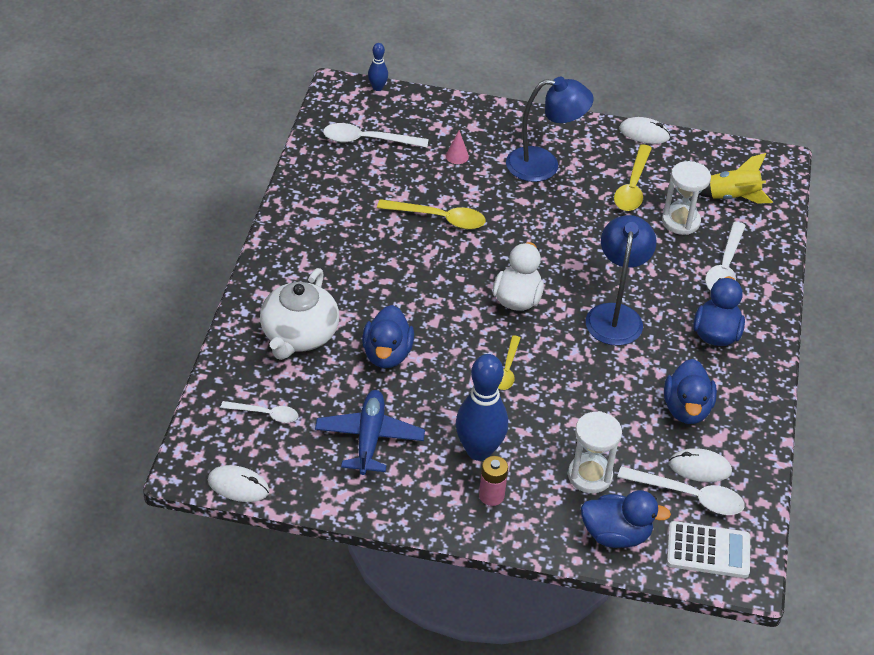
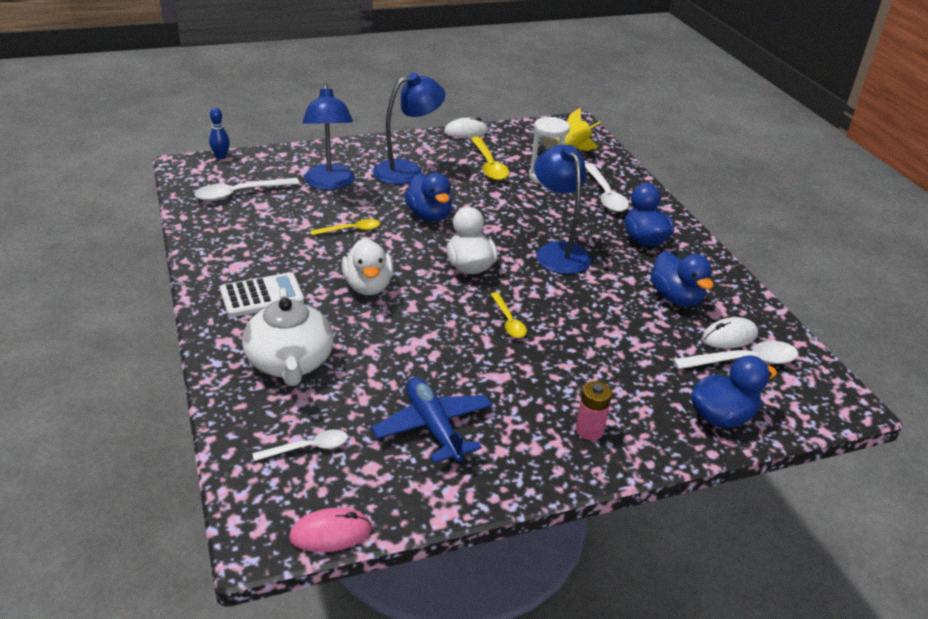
camera: 30 degrees left, 10 degrees down
(238, 486) = (330, 533): white mouse -> pink mouse
(387, 354) = (390, 348): blue duck -> blue duck (429, 215)
(411, 286) = (368, 286): none -> white duck
(439, 218) = (351, 230): yellow spoon -> yellow spoon, size x0.64
(457, 156) = (330, 183): pink cone -> blue lamp
(479, 450) = (543, 396): blue bowling pin -> none
(590, 476) = (654, 378): white hourglass -> none
(708, 550) = (801, 397): white calculator -> white calculator (262, 296)

